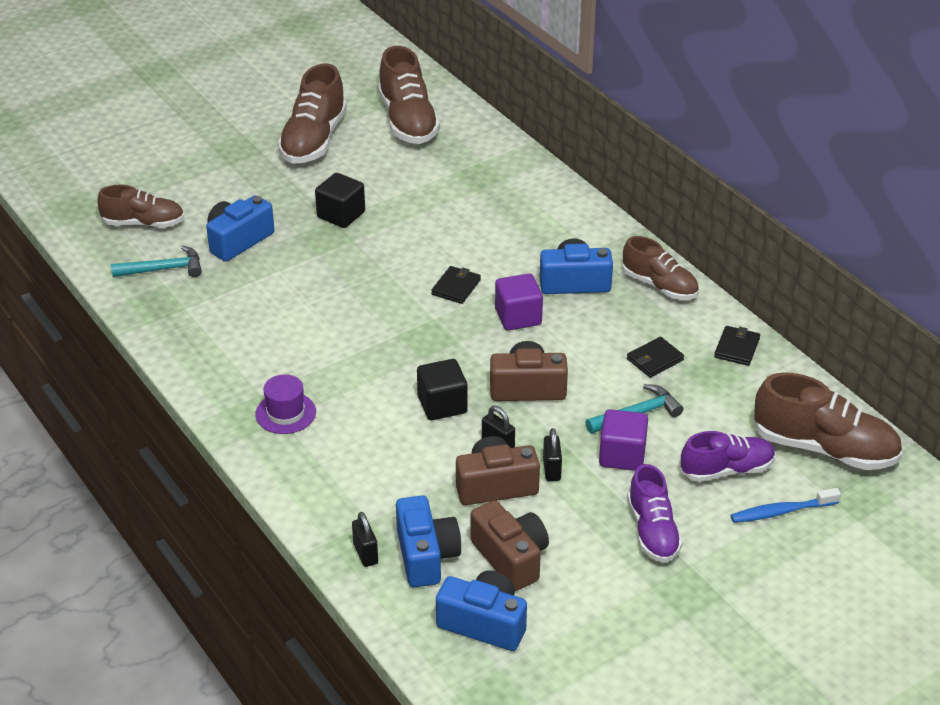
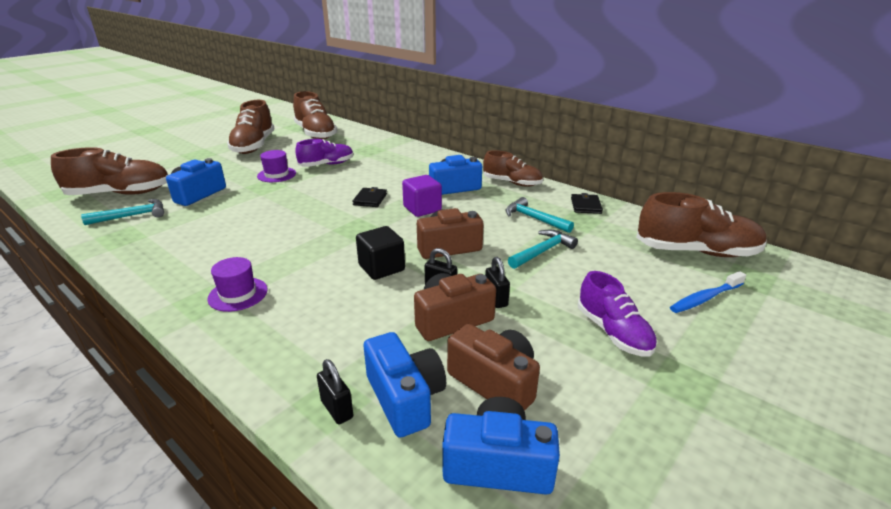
camera: 15 degrees left, 10 degrees down
(143, 223) = (120, 194): brown shoe -> brown shoe, size x1.52
(341, 215) = (276, 175): black cube -> purple hat
(622, 455) = (548, 279): purple cube -> none
(655, 359) = (534, 219): black wallet -> turquoise hammer
(727, 470) = (638, 276): purple shoe -> purple shoe (327, 165)

